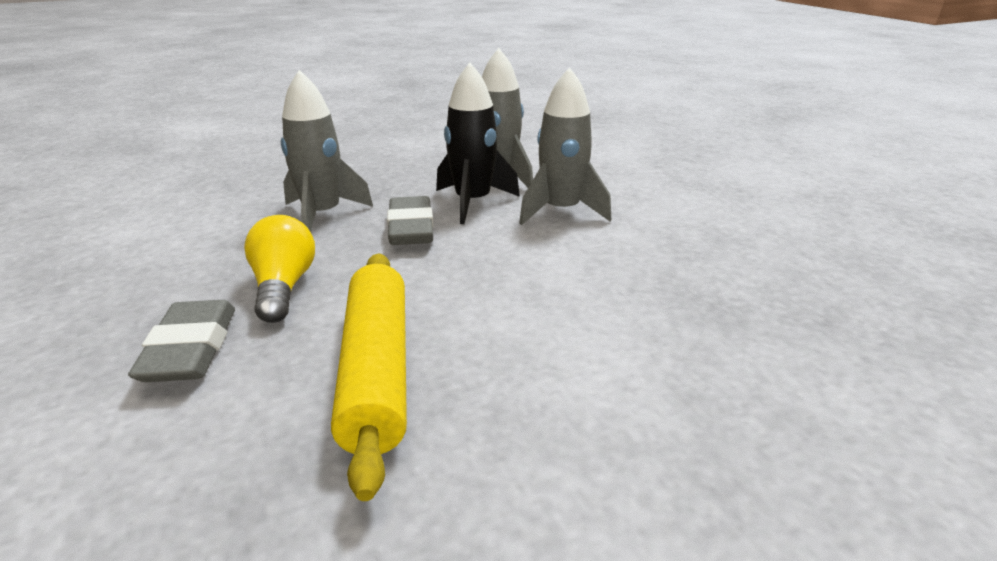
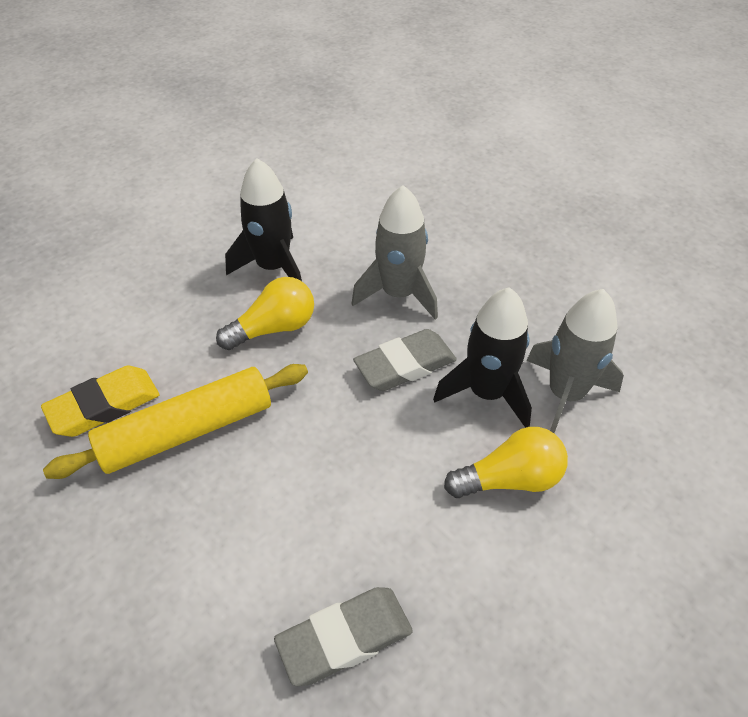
camera: 70 degrees right, 20 degrees up
(188, 273) = (273, 267): none -> black rocket
(190, 349) = (186, 321): grey eraser -> grey eraser (344, 638)
(262, 447) = (104, 406): none -> yellow eraser
(561, 211) = (510, 479): grey rocket -> yellow light bulb

